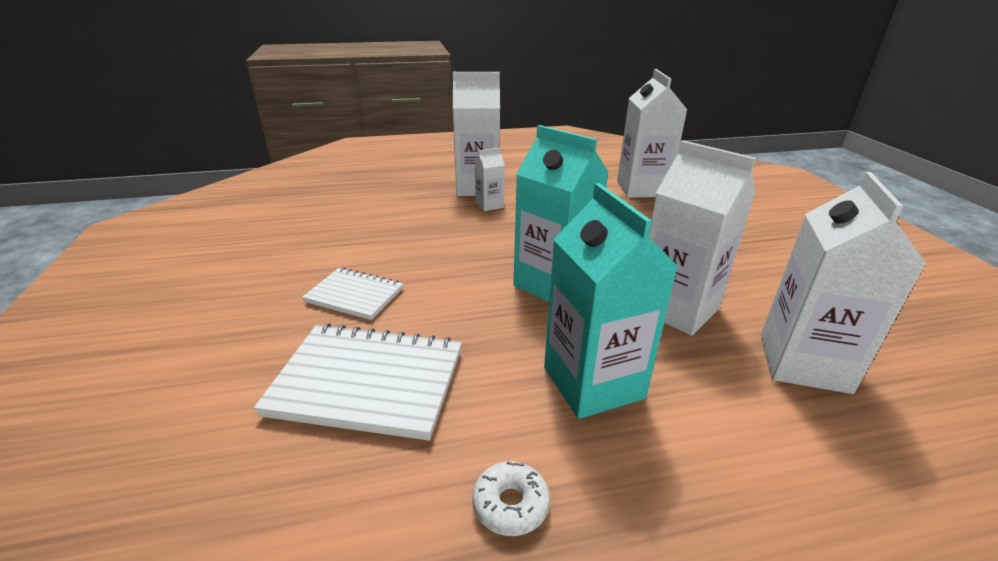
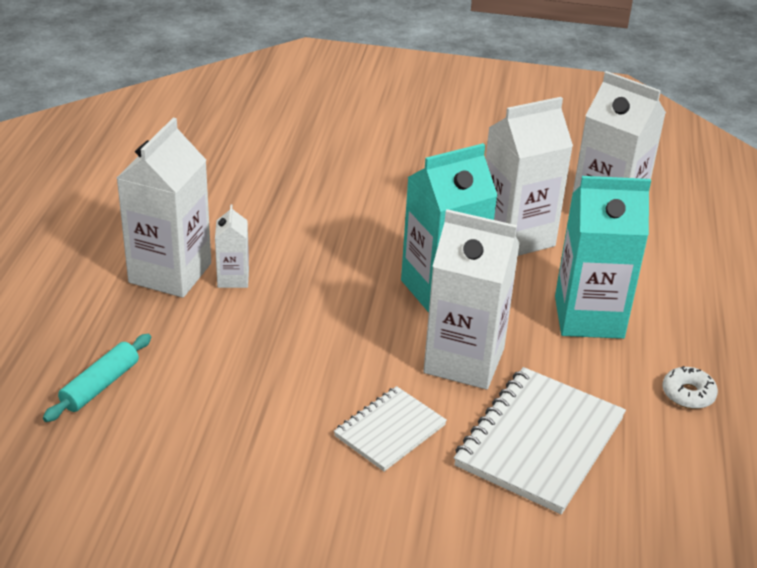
camera: 70 degrees left, 5 degrees up
(360, 193) = (100, 385): none -> turquoise rolling pin
(642, 189) = (275, 155): white carton -> white carton (464, 361)

